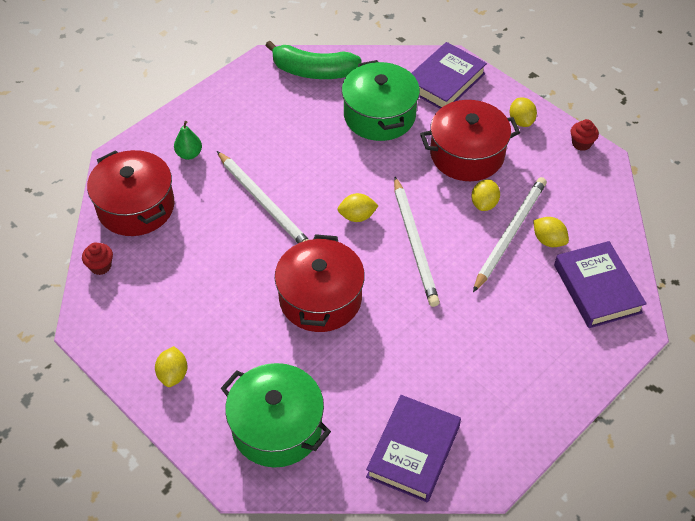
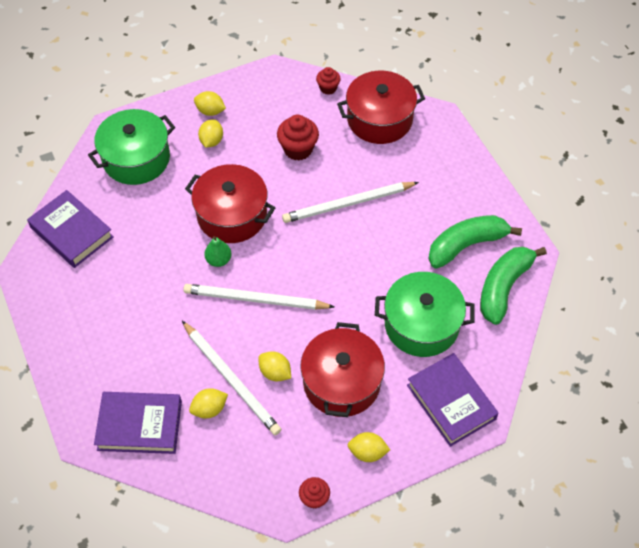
camera: 110 degrees right, 5 degrees up
(189, 154) = (425, 165): green pear -> green pear (218, 260)
(204, 267) = (298, 149): none -> red cupcake
(277, 104) = (466, 245): none -> green banana
(357, 216) = (304, 266): yellow lemon -> yellow lemon (211, 141)

